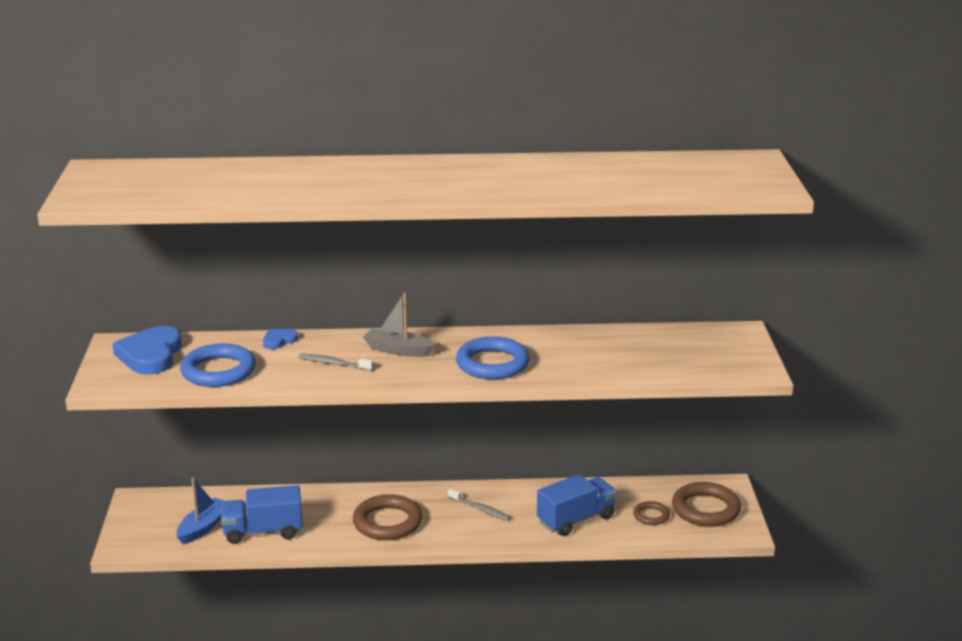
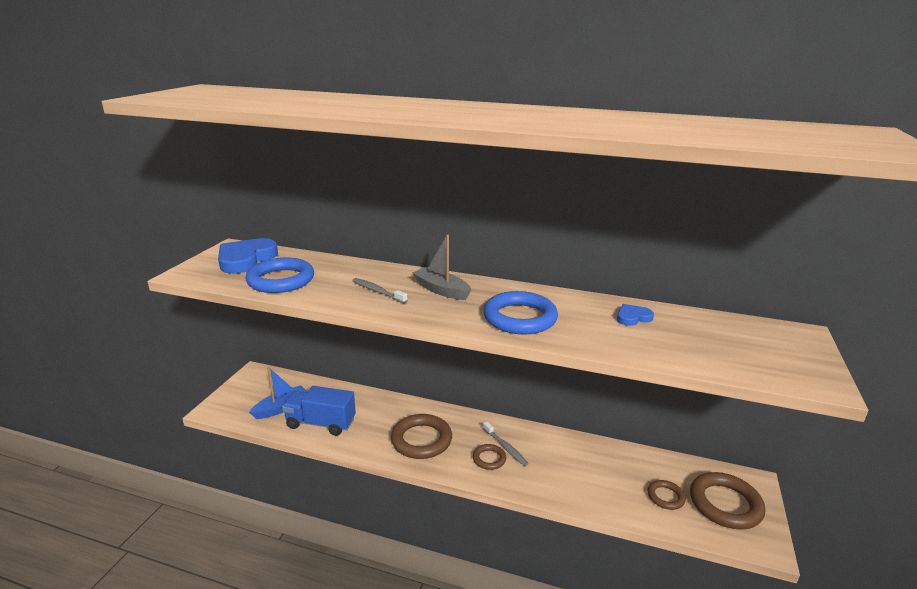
camera: 20 degrees right, 0 degrees up
(279, 340) = (351, 265): blue heart -> blue heart (633, 317)
(468, 523) = (489, 459): none -> brown ring
(576, 520) = (589, 482): blue truck -> none

